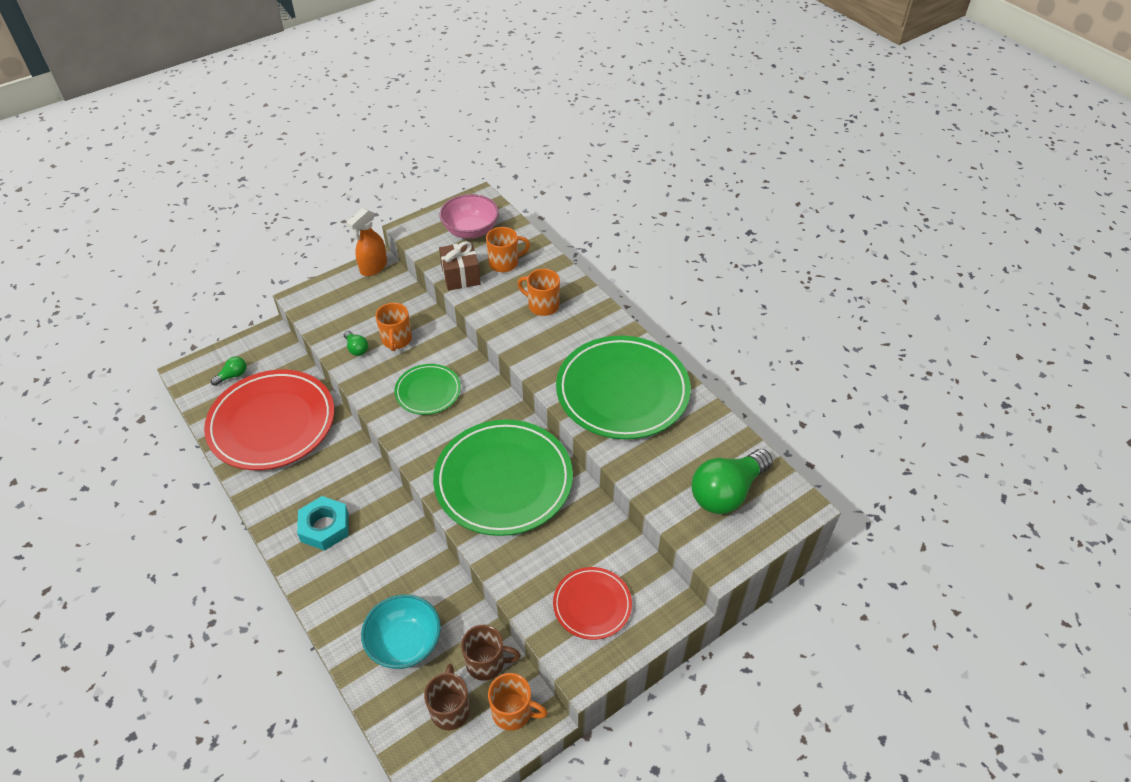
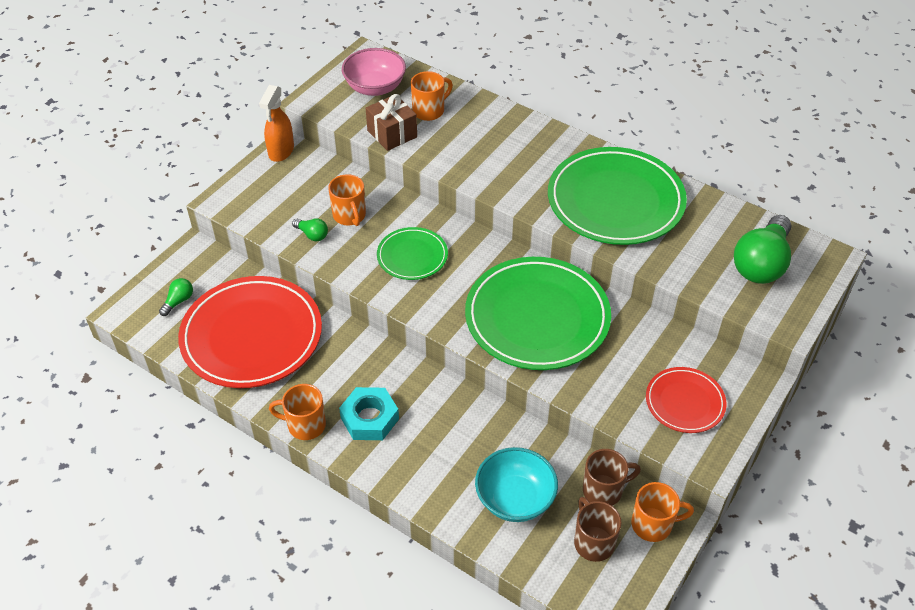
camera: 20 degrees left, 0 degrees up
(542, 305) = (491, 142): orange mug -> orange mug (305, 425)

